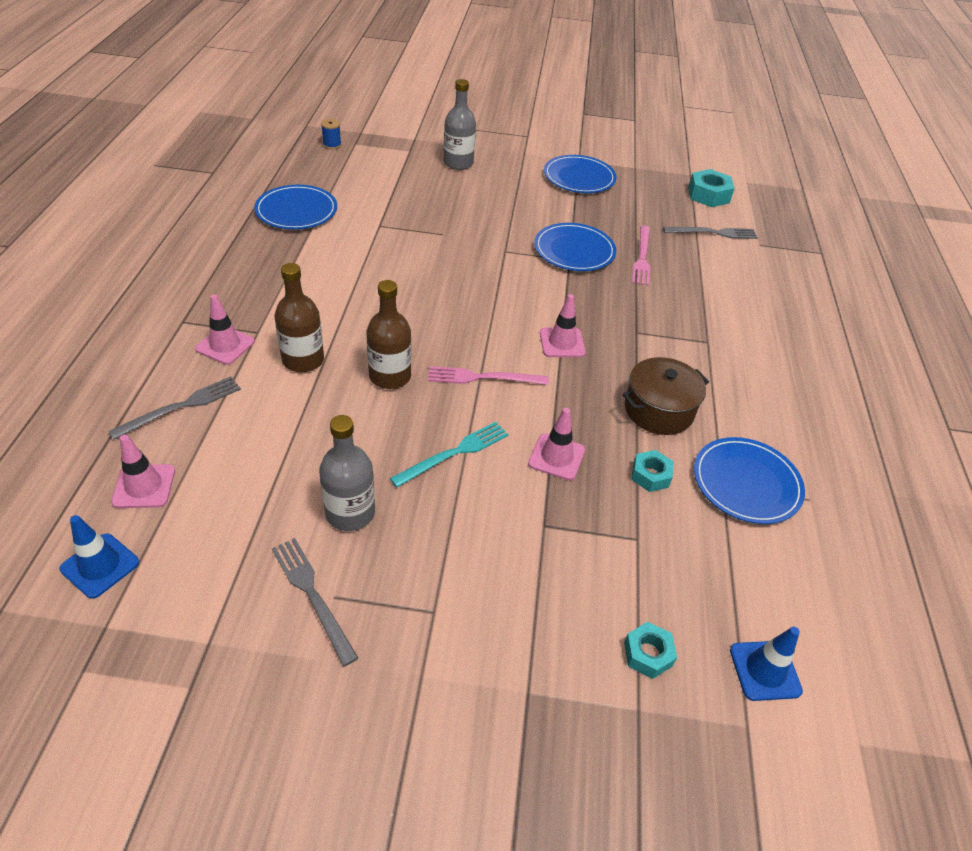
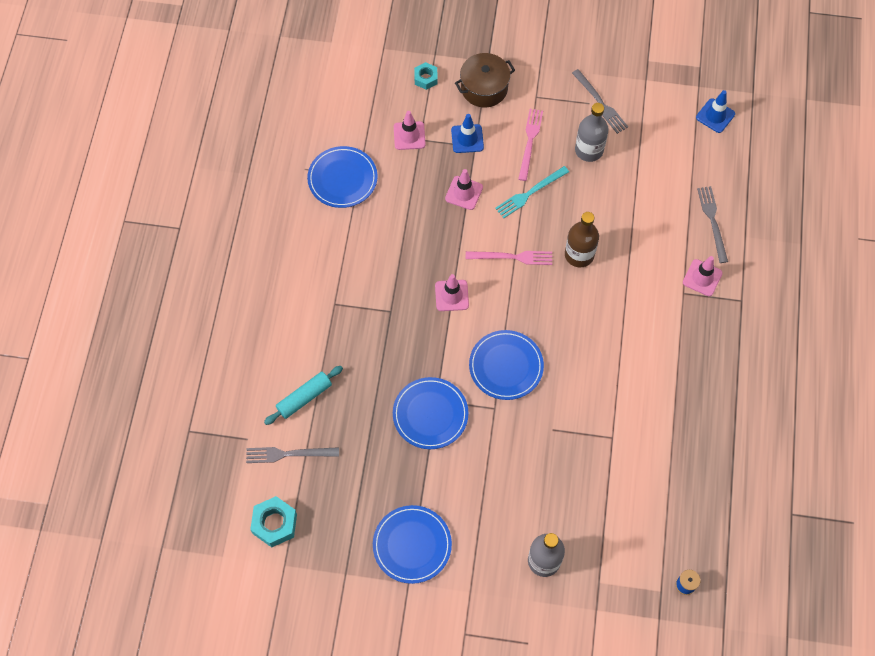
camera: 175 degrees left, 20 degrees up
(144, 486) = (712, 163): pink traffic cone -> pink traffic cone (409, 136)
(181, 406) = (712, 221): grey fork -> grey fork turned 120 degrees clockwise
(296, 210) = (693, 454): blue plate -> blue plate (506, 366)
(303, 360) = (643, 267): brown bottle -> none
(642, 257) = (368, 409): pink fork -> pink fork (530, 142)
(650, 475) = (404, 182): turquoise nut -> none
(658, 410) = (388, 234): brown pot -> brown pot (484, 88)
(712, 268) = (304, 398): none -> turquoise rolling pin
(765, 670) = (367, 72): blue traffic cone -> blue traffic cone (467, 139)

